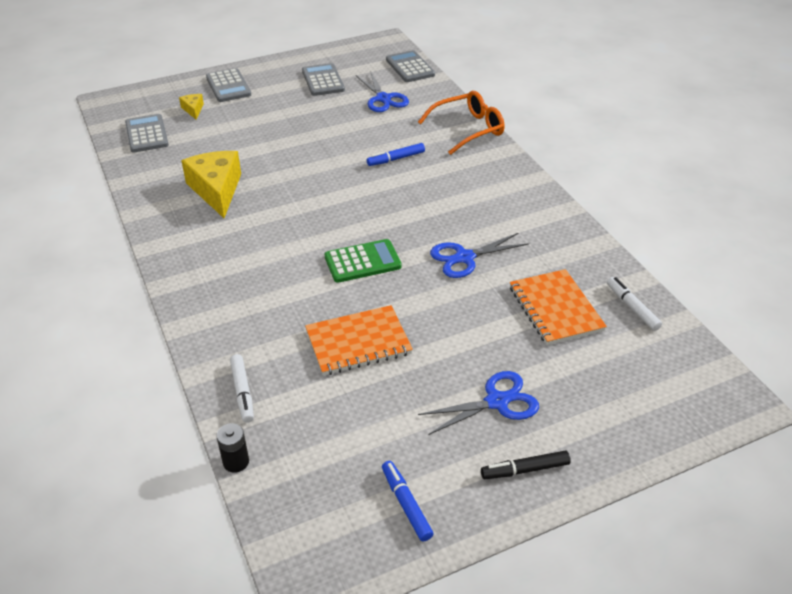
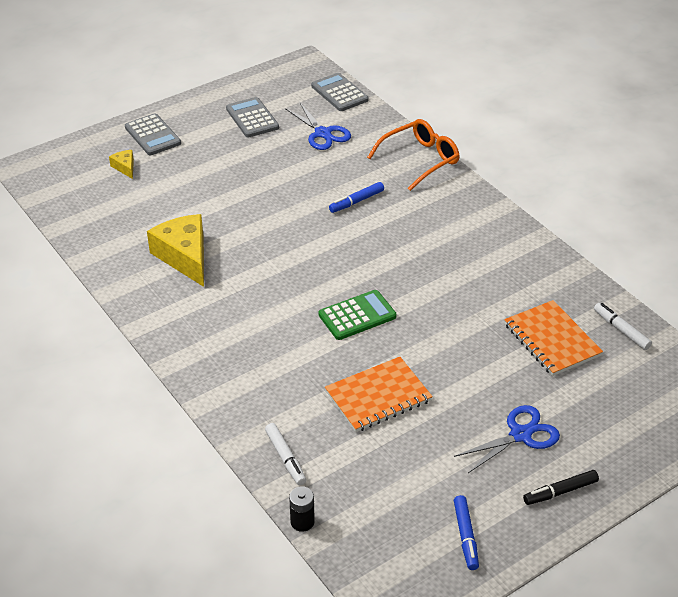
camera: 10 degrees left, 0 degrees up
(146, 134) = (86, 202): grey calculator -> none
(406, 504) = (465, 536): blue marker -> blue marker turned 150 degrees counterclockwise
(464, 257) = (454, 299): blue scissors -> none

